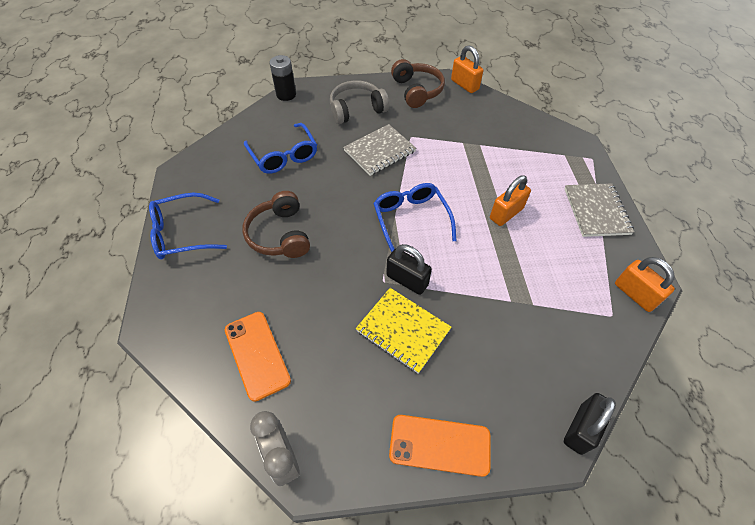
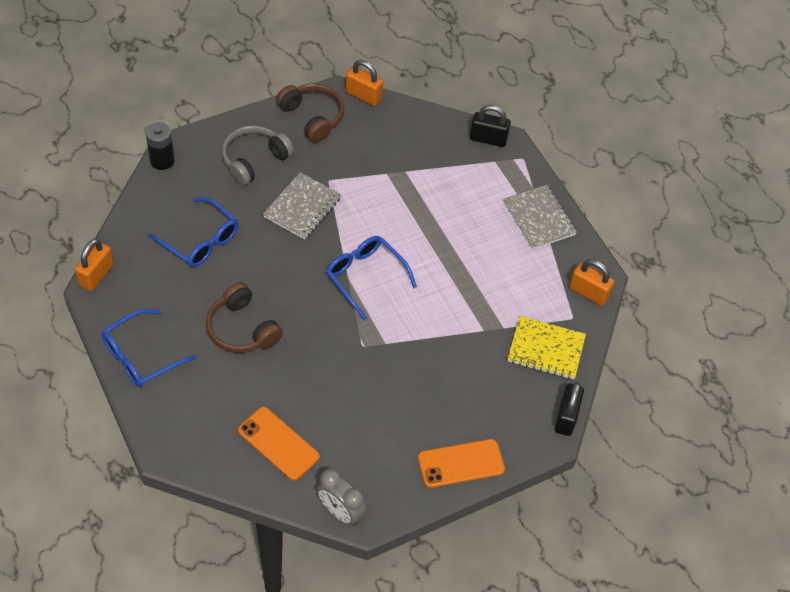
camera: 25 degrees left, 0 degrees up
(403, 330) = (398, 384): yellow notebook -> yellow notebook (546, 349)
(407, 280) = (384, 338): black padlock -> black padlock (488, 139)
(506, 213) = (455, 244): orange padlock -> orange padlock (96, 275)

